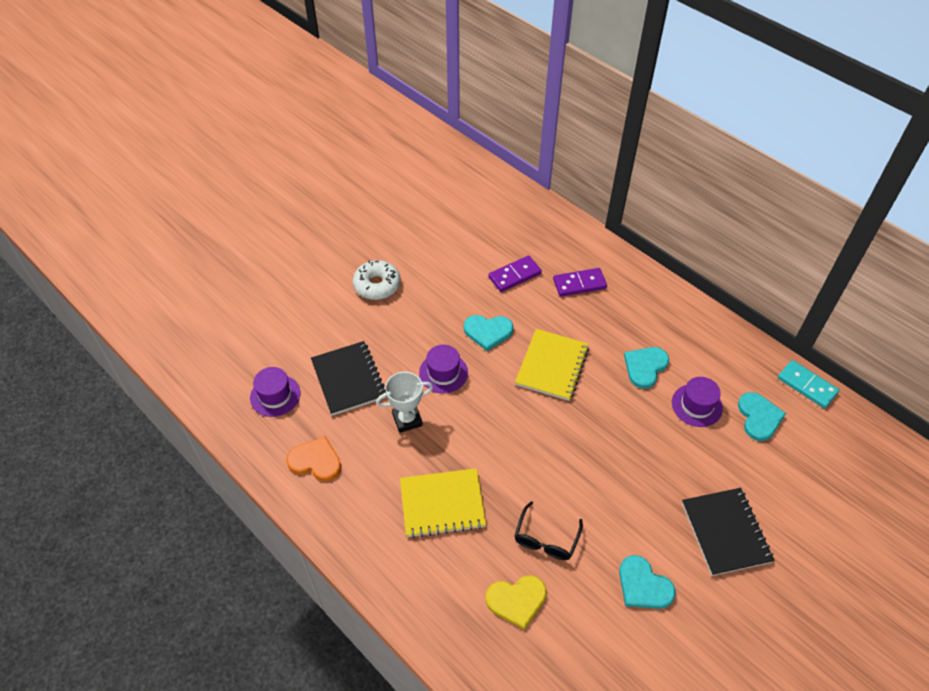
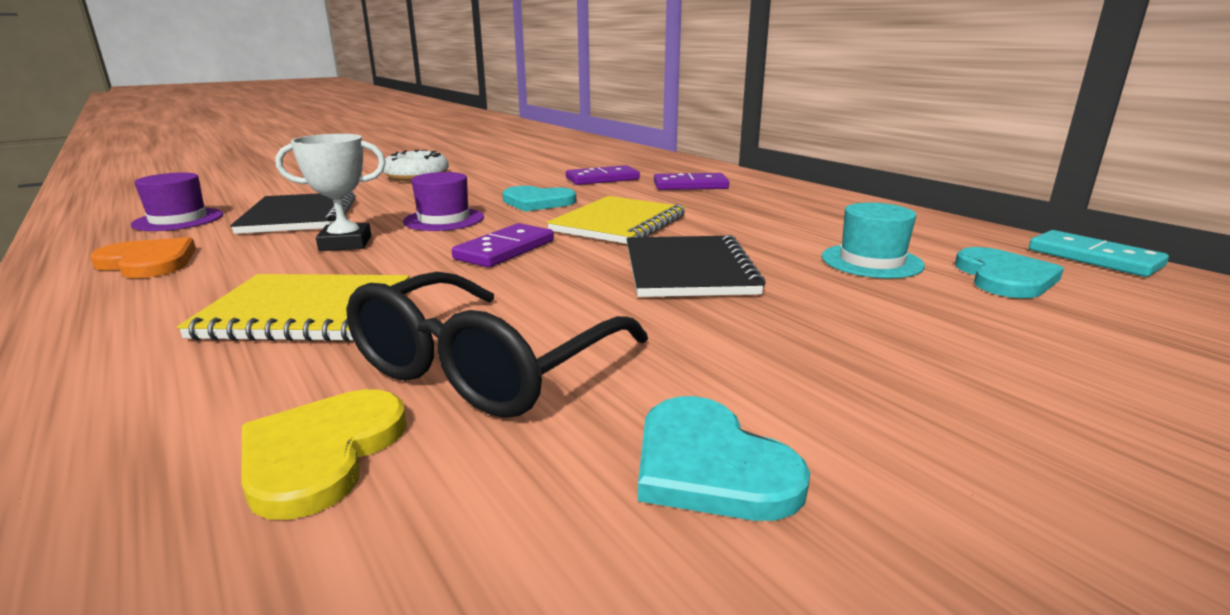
camera: 10 degrees right, 30 degrees down
(502, 416) = (505, 250): none -> purple domino
(516, 600) = (321, 453): yellow heart -> yellow heart turned 105 degrees clockwise
(546, 539) = (484, 368): black glasses -> black glasses, size x1.64
(645, 367) = (776, 231): turquoise heart -> none
(697, 405) = (871, 261): purple hat -> turquoise hat
(725, 532) = (961, 398): black notebook -> black notebook (688, 270)

